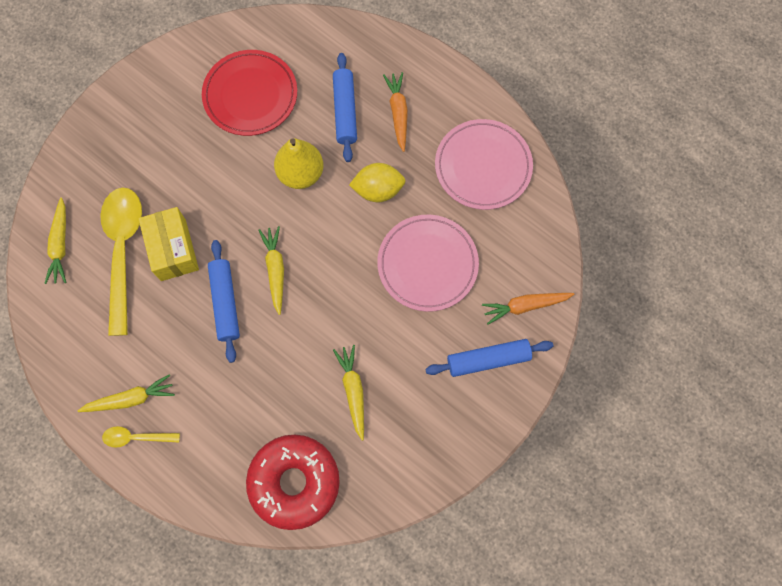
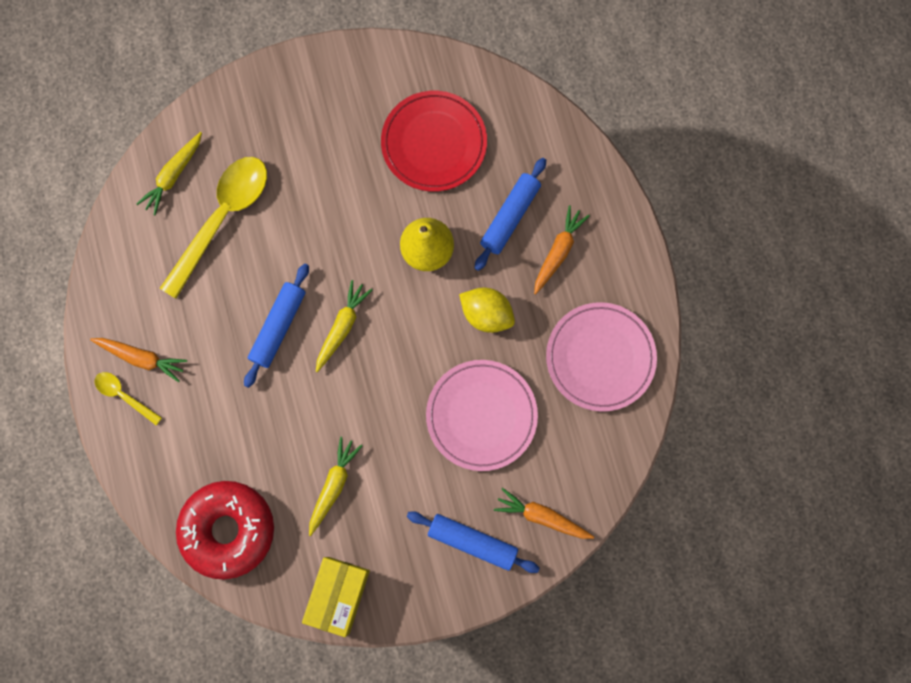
camera: 35 degrees right, 5 degrees up
(130, 399) = (141, 358): yellow carrot -> orange carrot
(173, 250) = (266, 246): yellow box -> yellow box (338, 595)

